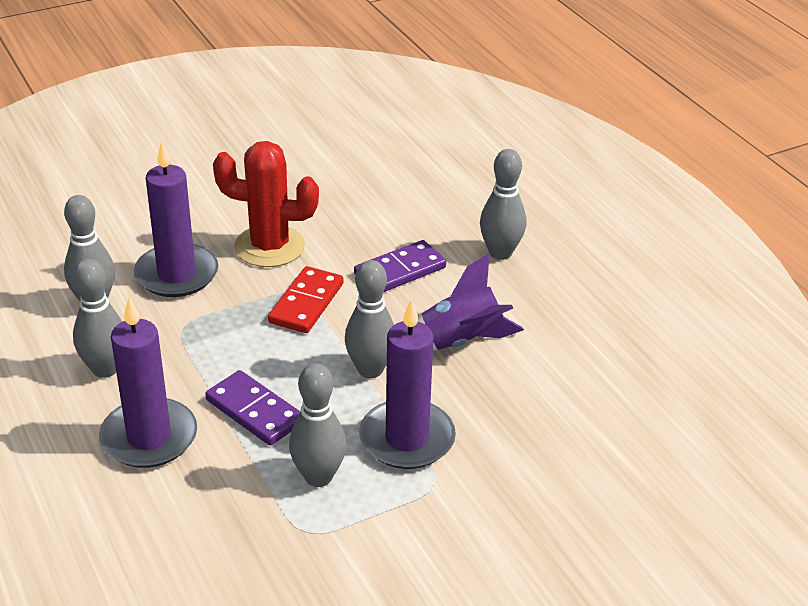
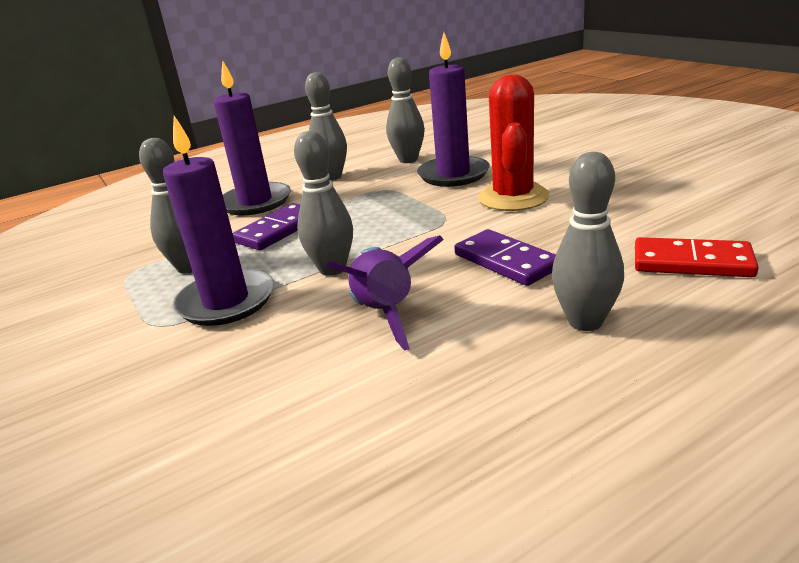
camera: 90 degrees right, 10 degrees down
(306, 303) = (431, 226): red domino -> red domino (692, 262)

